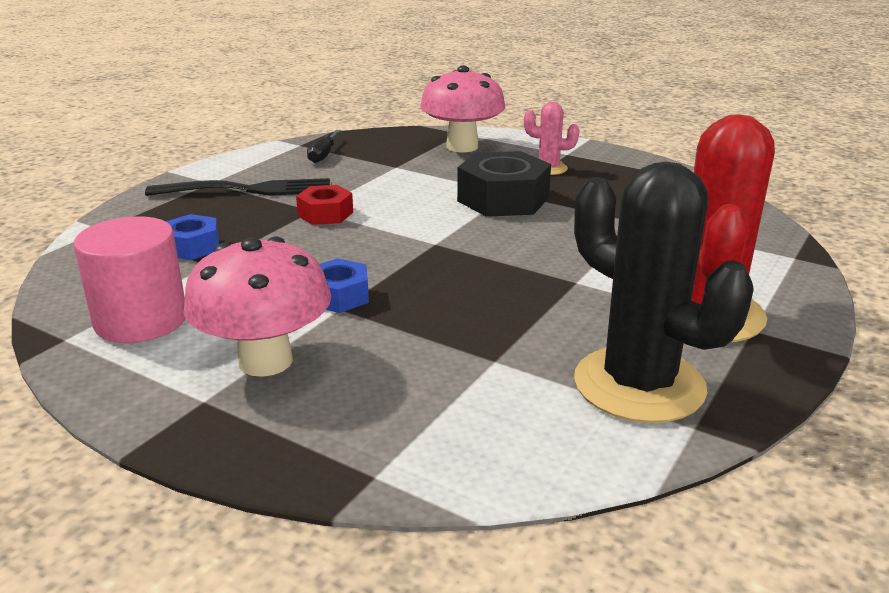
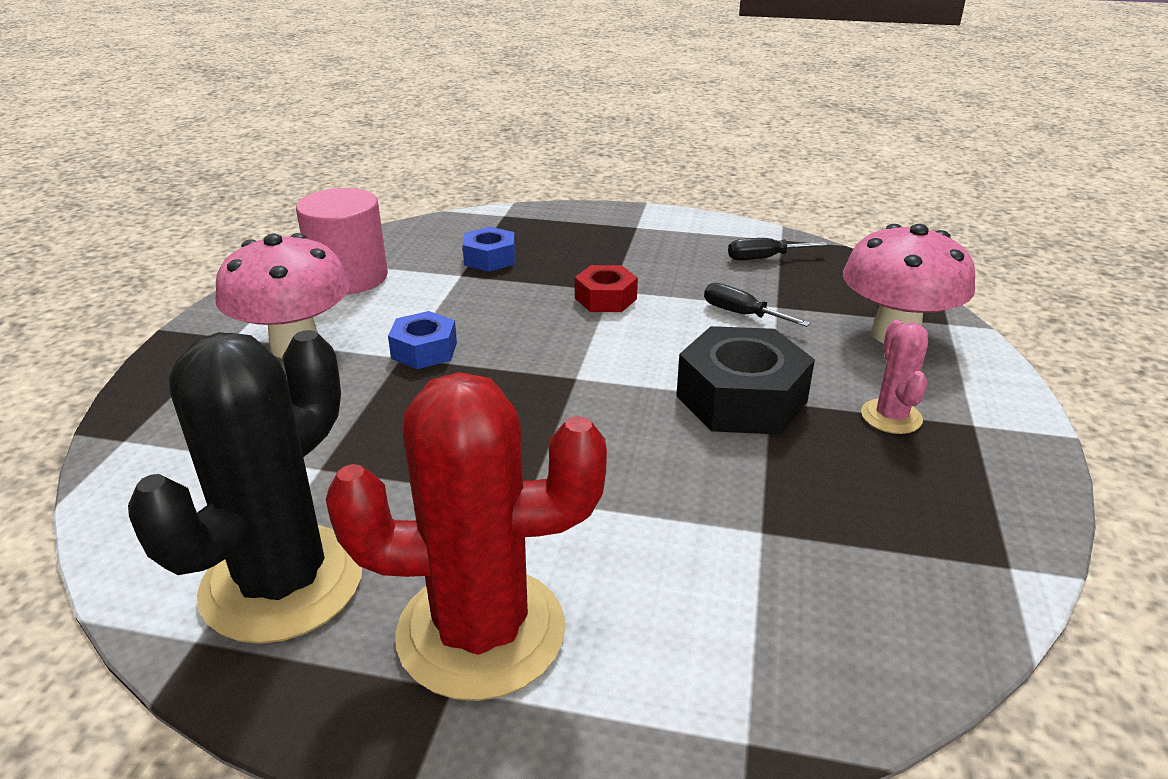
camera: 70 degrees right, 5 degrees up
(248, 190) = (632, 247): black fork -> none
(396, 177) = (741, 314): none -> black screwdriver

